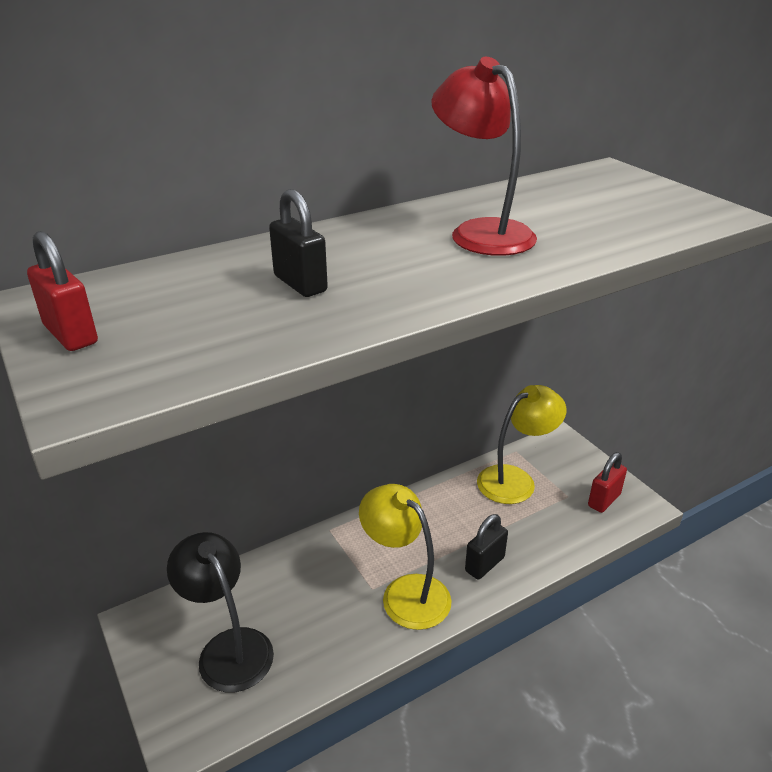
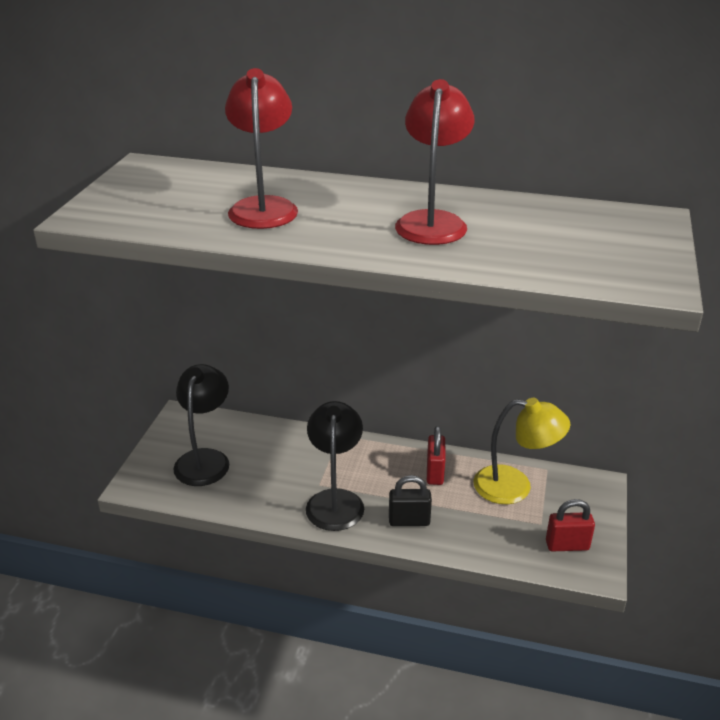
camera: 45 degrees right, 0 degrees up
(71, 334) = (124, 187): red padlock -> red padlock (435, 473)
(300, 284) = (264, 207): black padlock -> red lamp
(405, 592) = (335, 500): yellow lamp -> black lamp

